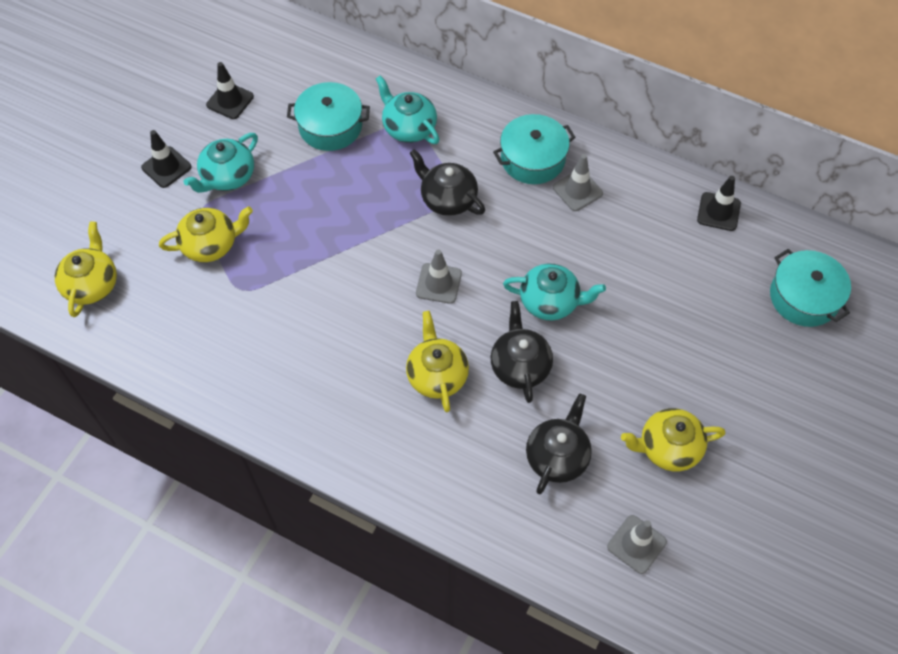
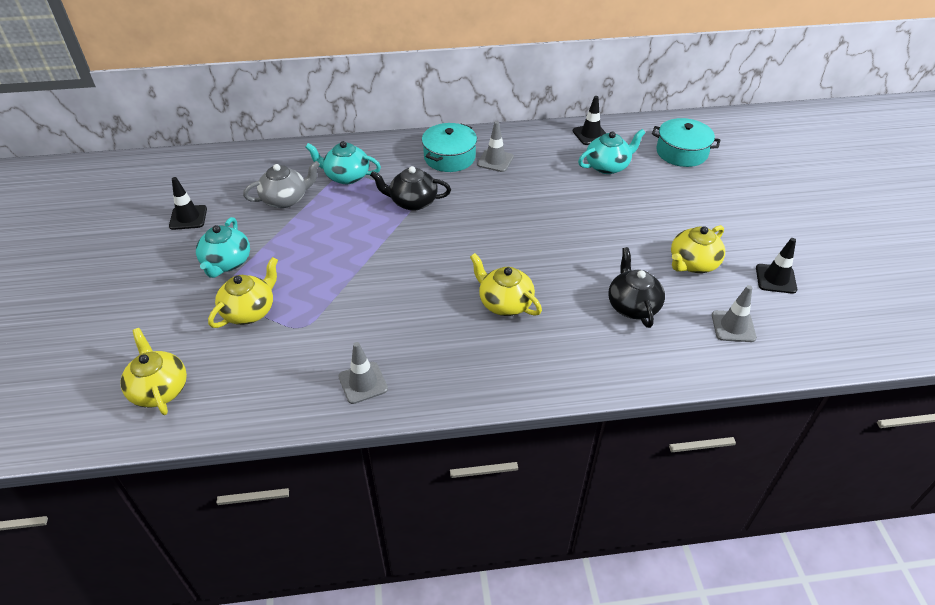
camera: 35 degrees left, 15 degrees down
(166, 167) = (166, 280): black traffic cone -> black traffic cone (775, 279)
(330, 126) = (285, 199): turquoise pot -> grey teapot
(438, 283) = (453, 250): grey traffic cone -> grey traffic cone (363, 383)
(520, 365) = (555, 268): black teapot -> none
(550, 302) = (538, 224): turquoise teapot -> turquoise teapot (608, 166)

